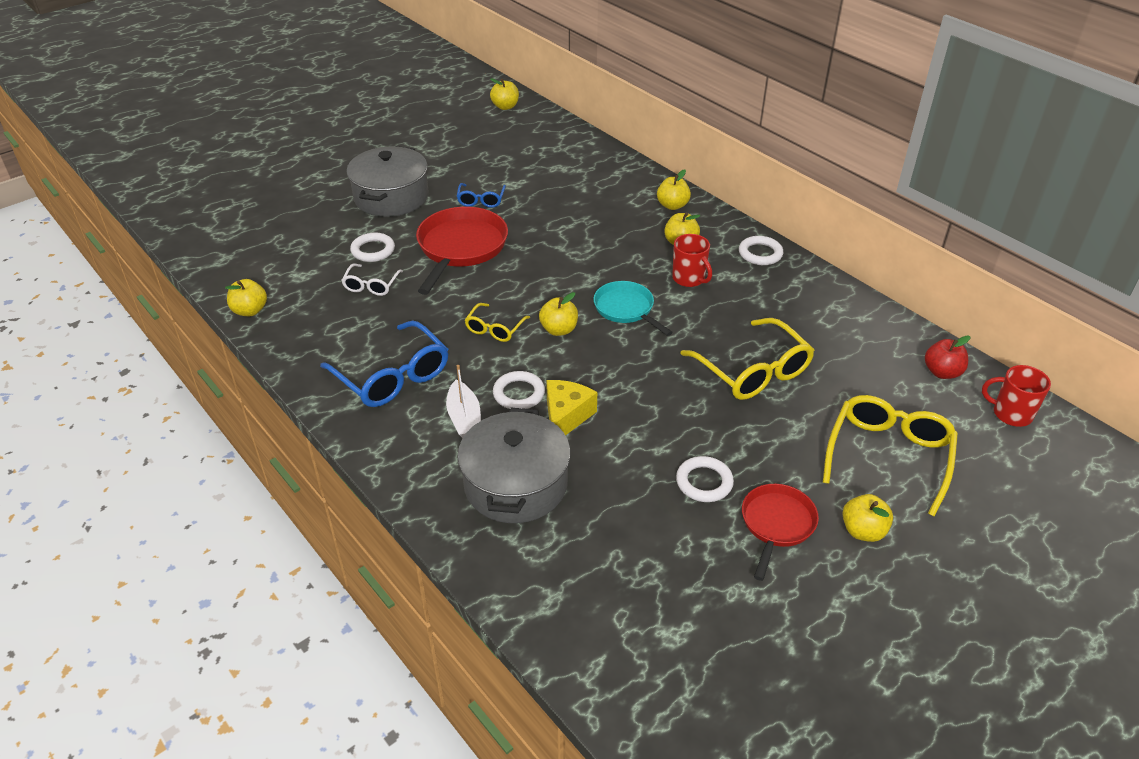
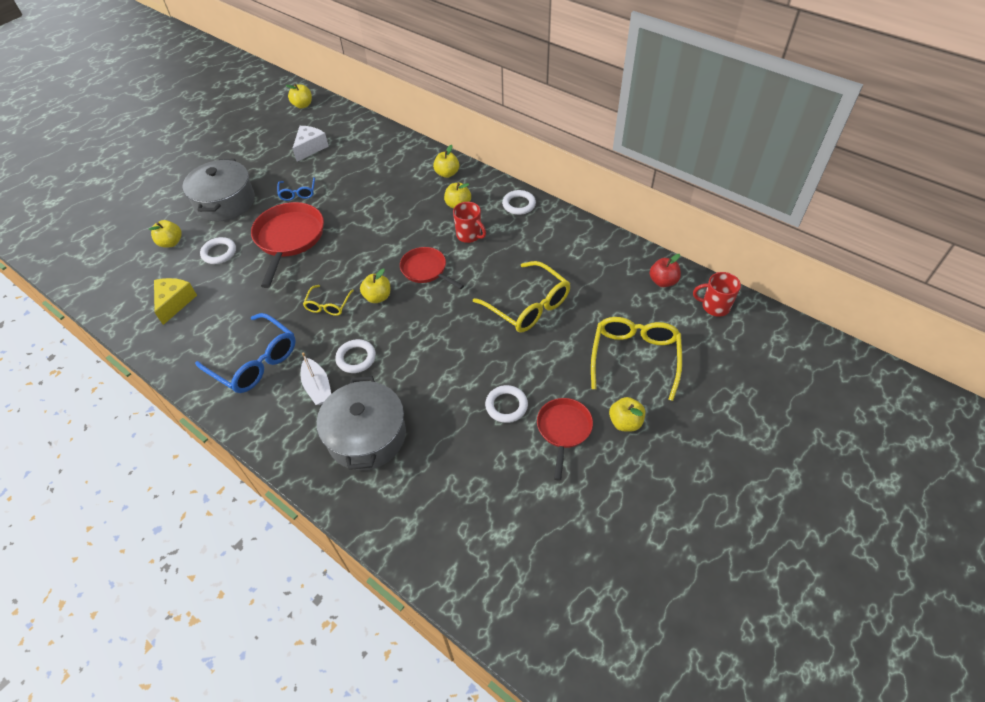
camera: 10 degrees left, 10 degrees up
(250, 311) = (128, 324): yellow apple -> yellow apple (171, 242)
(371, 285) = (223, 284): white glasses -> none
(505, 153) = (310, 148): none -> white cheese
(566, 416) = (395, 371): yellow cheese -> yellow cheese (174, 302)
(626, 309) = (426, 270): turquoise pan -> red pan

